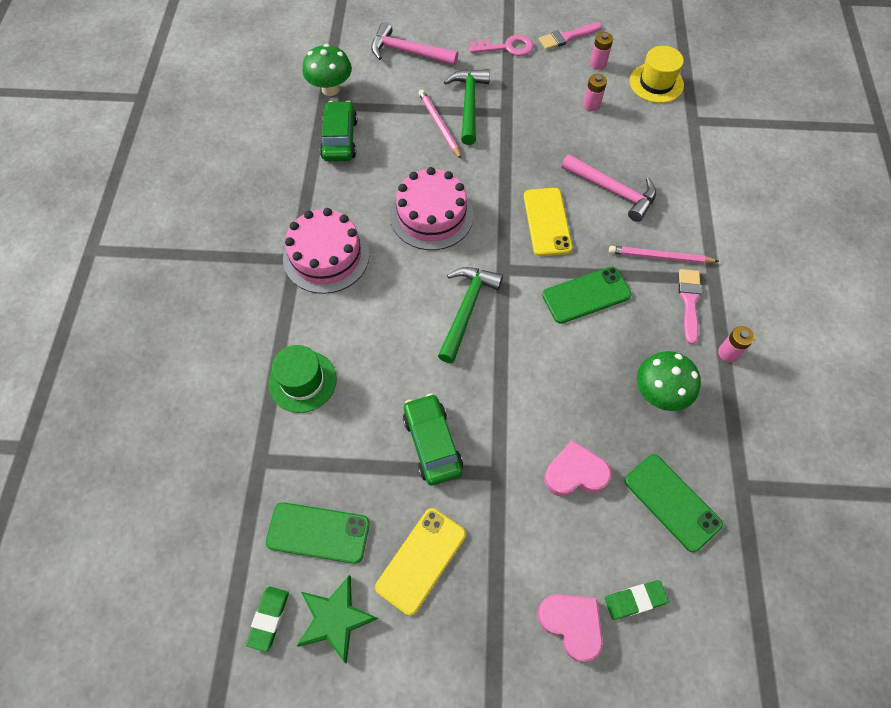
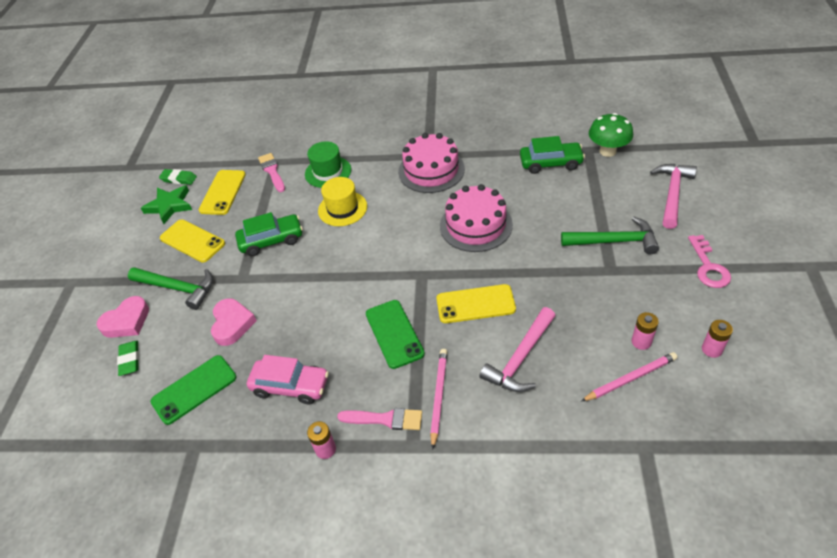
camera: 95 degrees right, 15 degrees down
(318, 533) = (223, 192): green phone -> yellow phone
(439, 125) = (581, 222): pink pencil -> pink pencil (630, 379)
(467, 309) = (382, 253): green hammer -> green hammer (178, 288)
(567, 37) = (747, 320): pink brush -> pink brush (272, 171)
(656, 83) = (698, 409): yellow hat -> yellow hat (342, 208)
(659, 394) = (290, 386): green mushroom -> pink car

